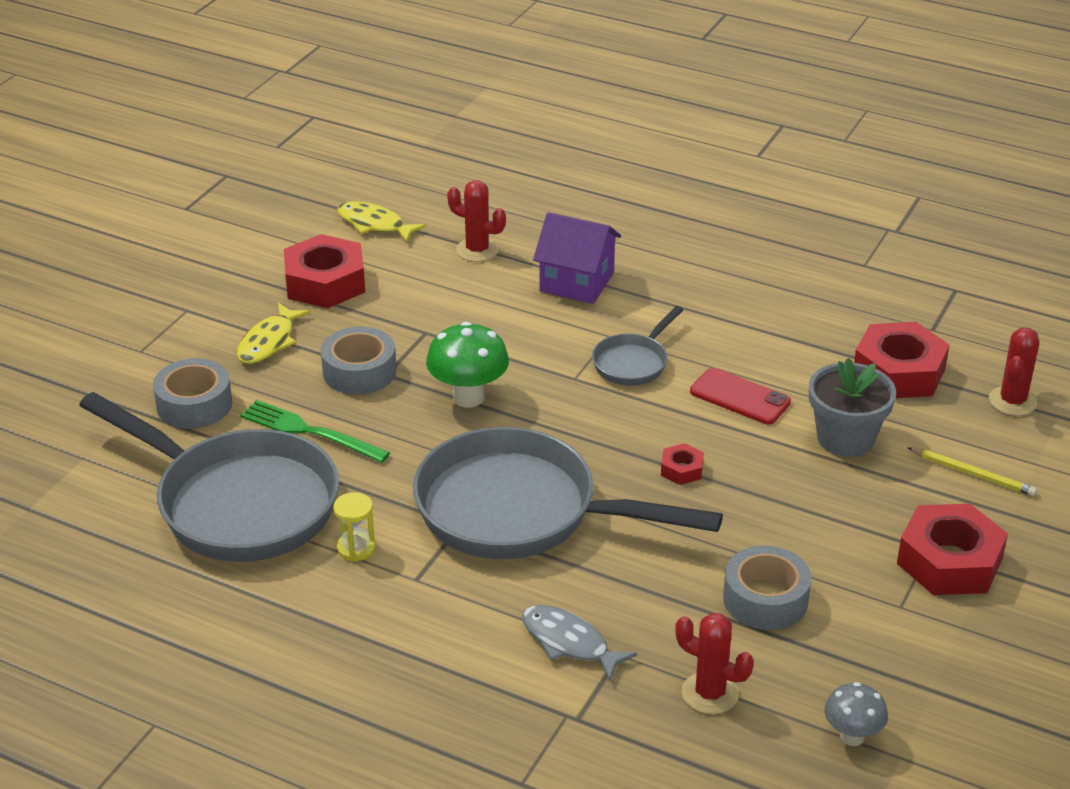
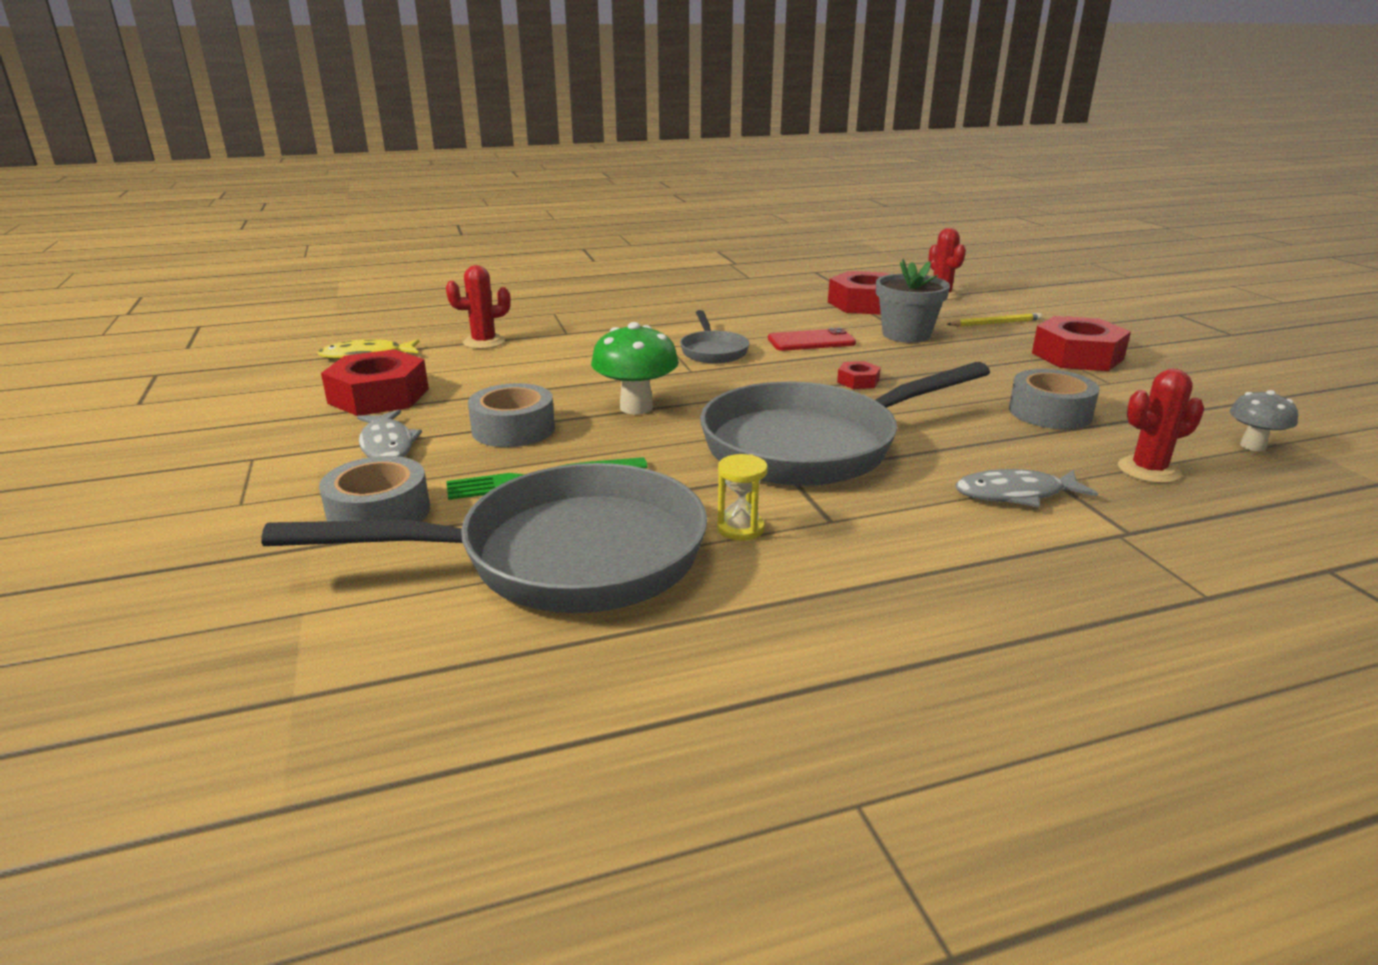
camera: 45 degrees left, 10 degrees down
(269, 342) = (387, 445): yellow fish -> grey fish
(577, 282) = (592, 333): purple house -> none

